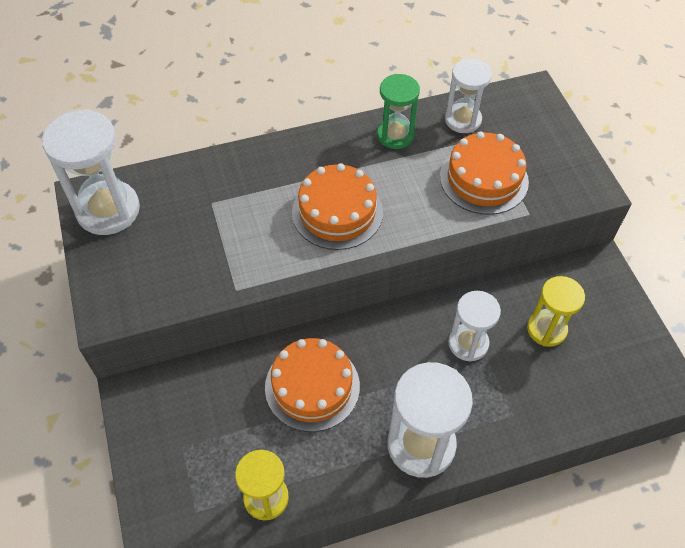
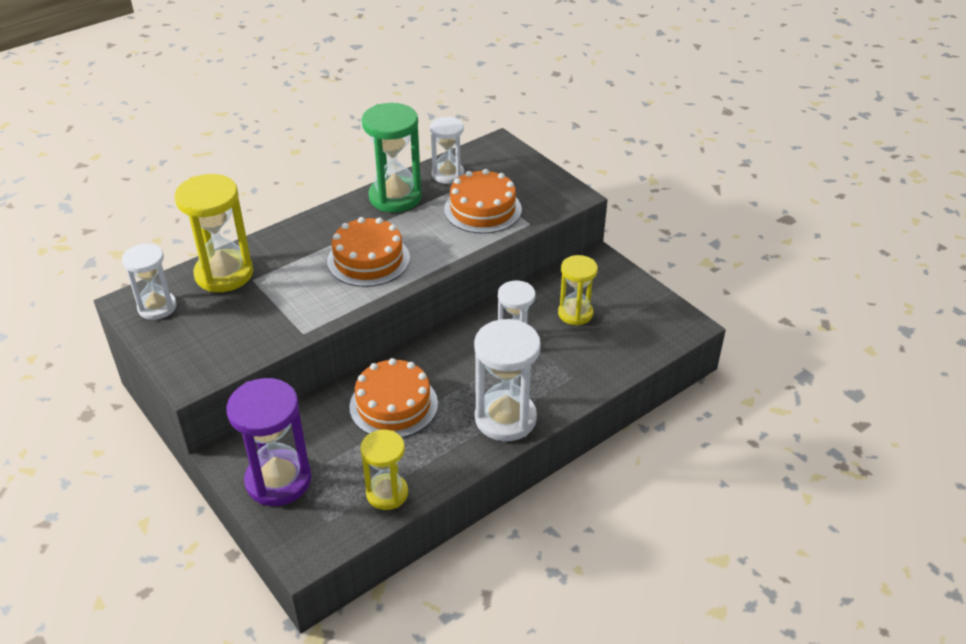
camera: 20 degrees left, 15 degrees down
(108, 210) = (157, 307): white hourglass -> white hourglass, size x0.63
(167, 442) = (278, 480): none -> purple hourglass
(186, 187) = (224, 274): none -> yellow hourglass
(395, 135) = (395, 197): green hourglass -> green hourglass, size x1.58

